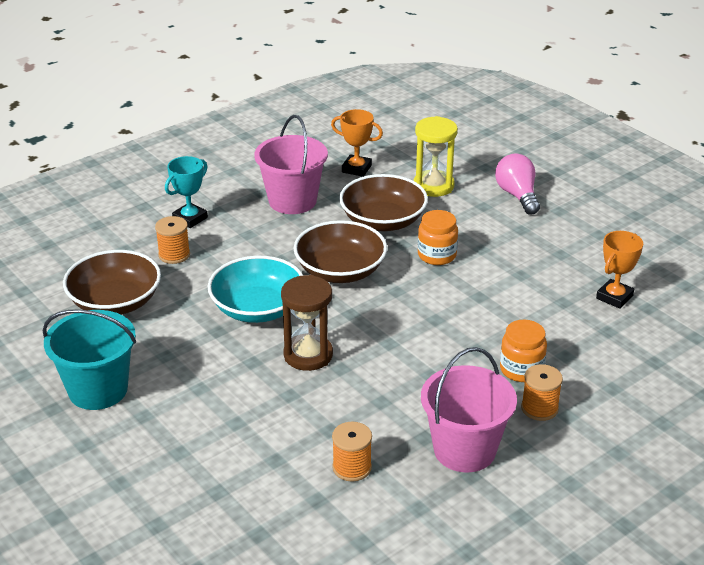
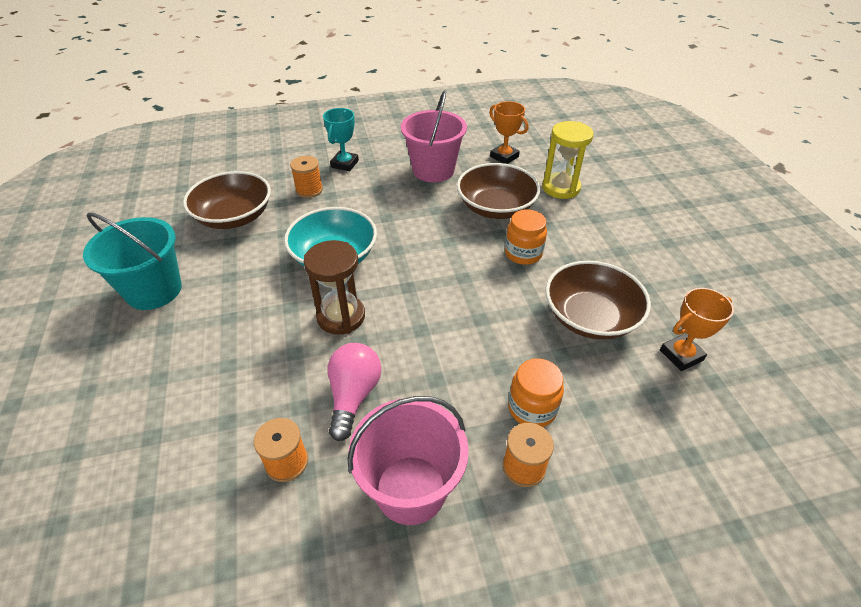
camera: 25 degrees right, 10 degrees up
(190, 218) = (345, 164): turquoise trophy -> turquoise trophy turned 45 degrees counterclockwise
(340, 271) = (428, 243): brown bowl -> brown bowl (590, 317)
(517, 195) = (634, 217): pink light bulb -> pink light bulb (353, 396)

